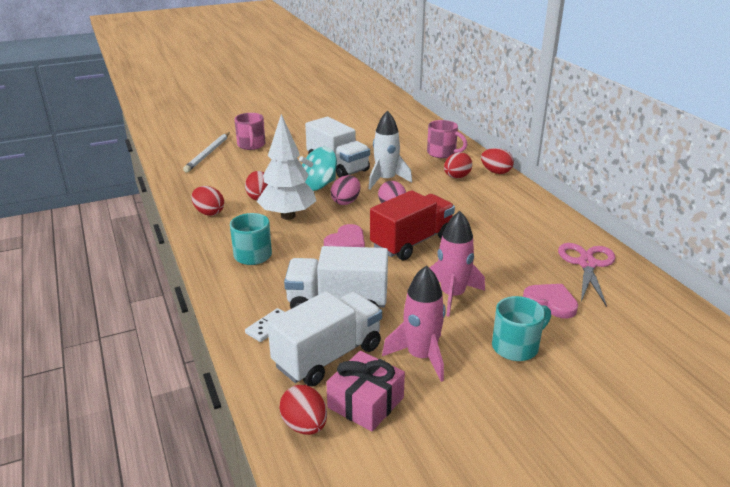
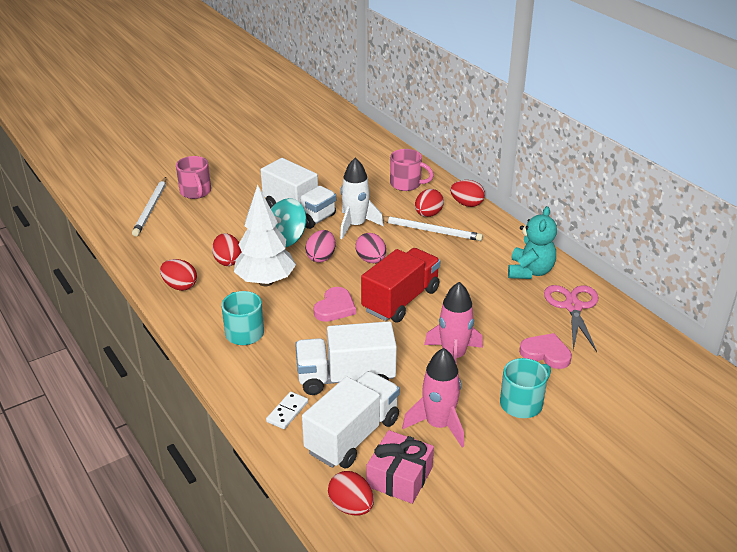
camera: 10 degrees left, 5 degrees up
(456, 189) = (430, 230): none -> white pencil
(547, 230) = (530, 271): none -> turquoise teddy bear

